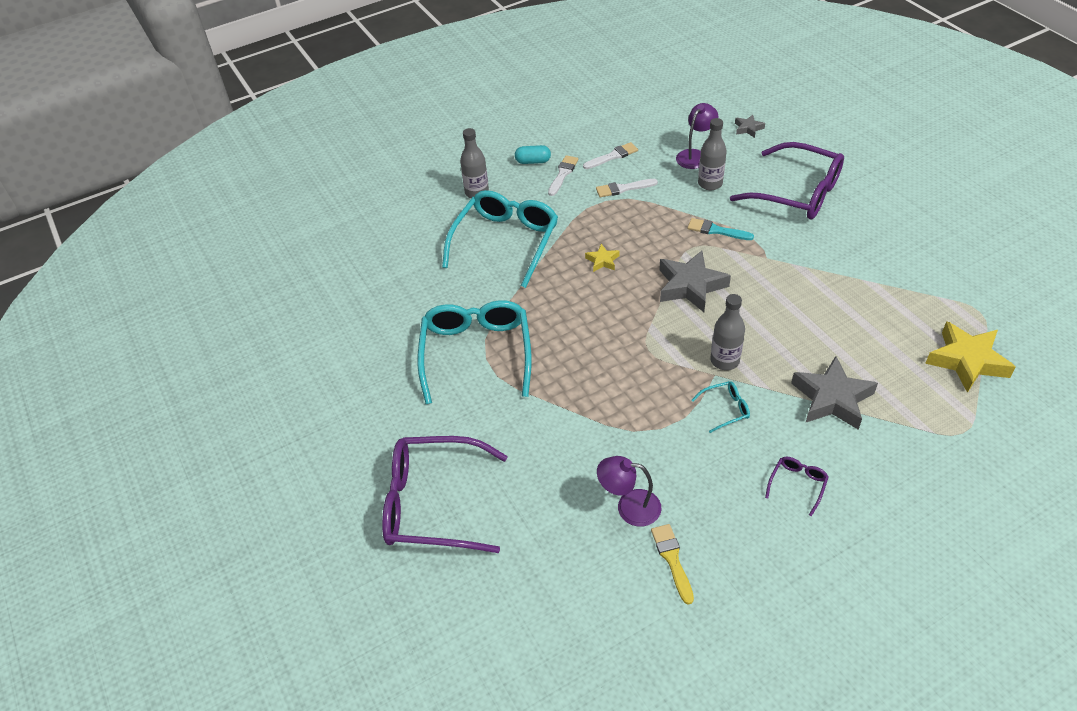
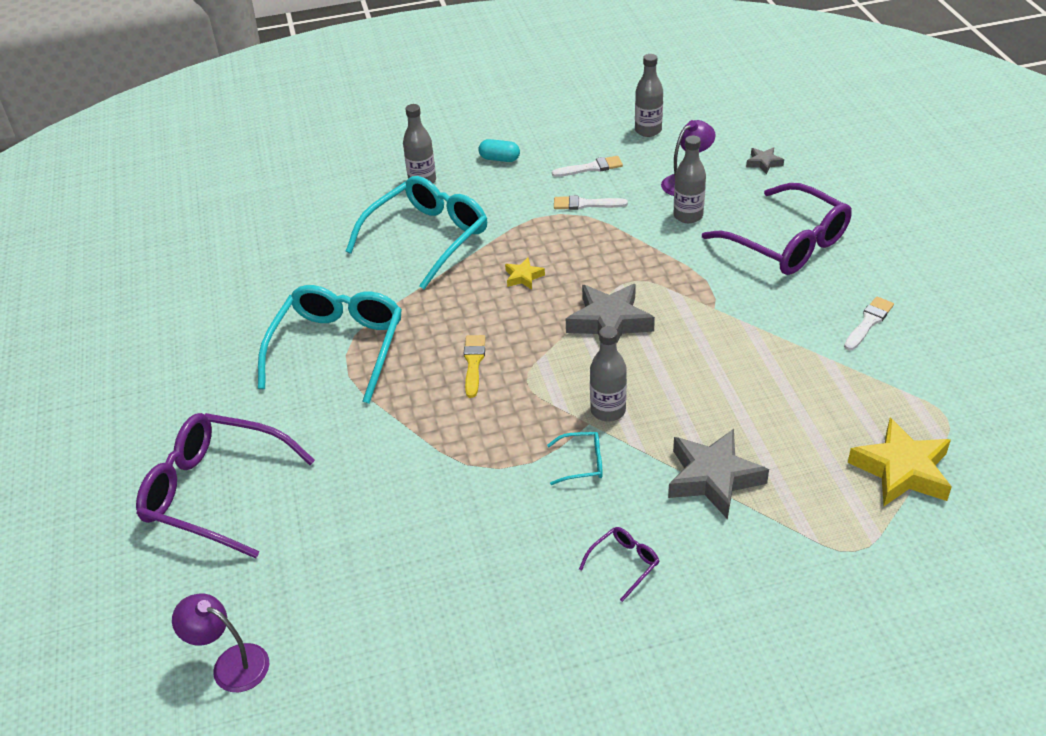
camera: 15 degrees right, 5 degrees down
(563, 174) = (525, 177): white brush -> white brush (868, 322)
(629, 507) = (421, 543): purple lamp -> purple lamp (231, 663)
(643, 116) = (648, 130): none -> grey bottle
(672, 559) = (440, 611): yellow brush -> yellow brush (473, 363)
(716, 230) = (670, 268): turquoise brush -> none

